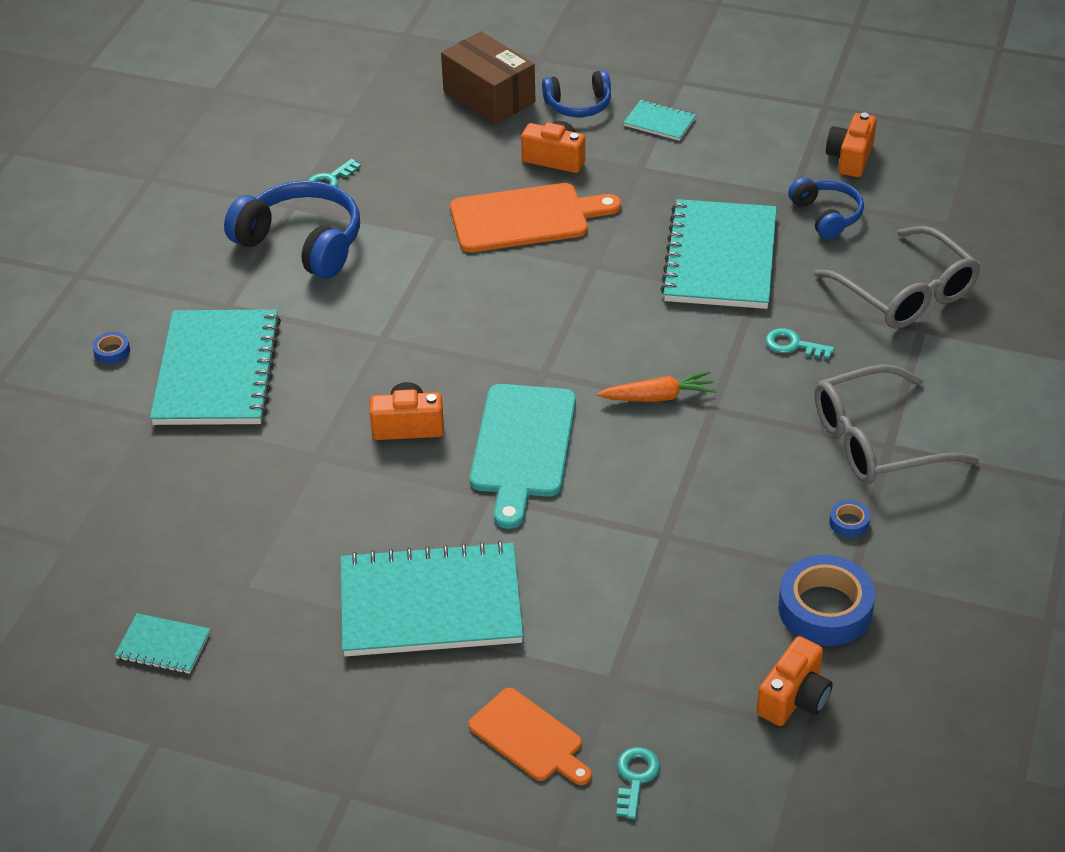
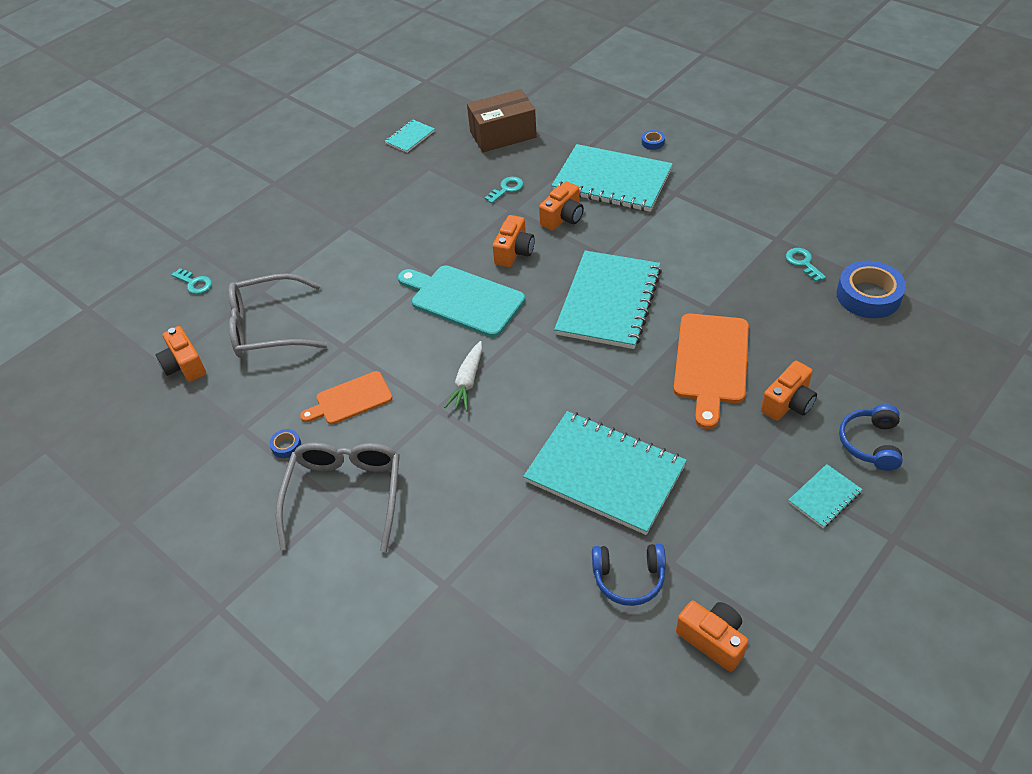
camera: 115 degrees right, 5 degrees up
(302, 243) = (729, 236): blue headphones -> none
(317, 398) = (563, 218): none -> orange camera
(430, 603) = (367, 233): turquoise notebook -> turquoise notebook (608, 301)
(489, 96) = (901, 383): brown box -> brown box (503, 134)
(529, 738) = (251, 250): orange cutting board -> orange cutting board (350, 399)
(658, 397) = (467, 381): orange carrot -> white carrot
(793, 345) = (475, 483): turquoise key -> turquoise key (507, 189)
(825, 609) = (231, 404): blue tape -> blue tape (868, 295)
(905, 293) = (495, 594): grey glasses -> grey glasses (269, 327)

